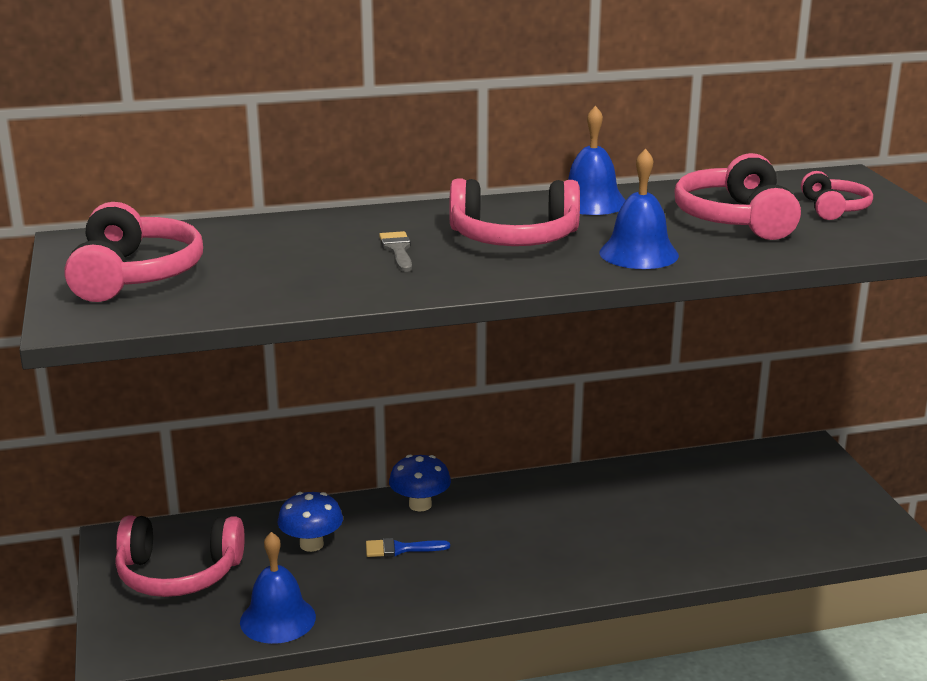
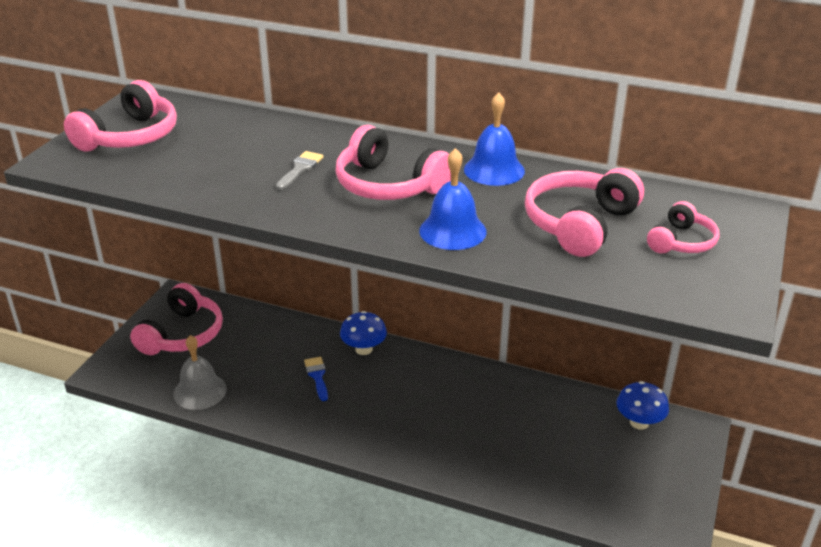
camera: 35 degrees right, 10 degrees up
(178, 574) = (182, 334): pink headphones -> pink headphones turned 105 degrees counterclockwise
(278, 619) = (200, 391): blue bell -> grey bell
(311, 544) = (271, 348): blue mushroom -> blue mushroom (639, 422)
(400, 549) = (317, 376): blue brush -> blue brush turned 45 degrees clockwise

